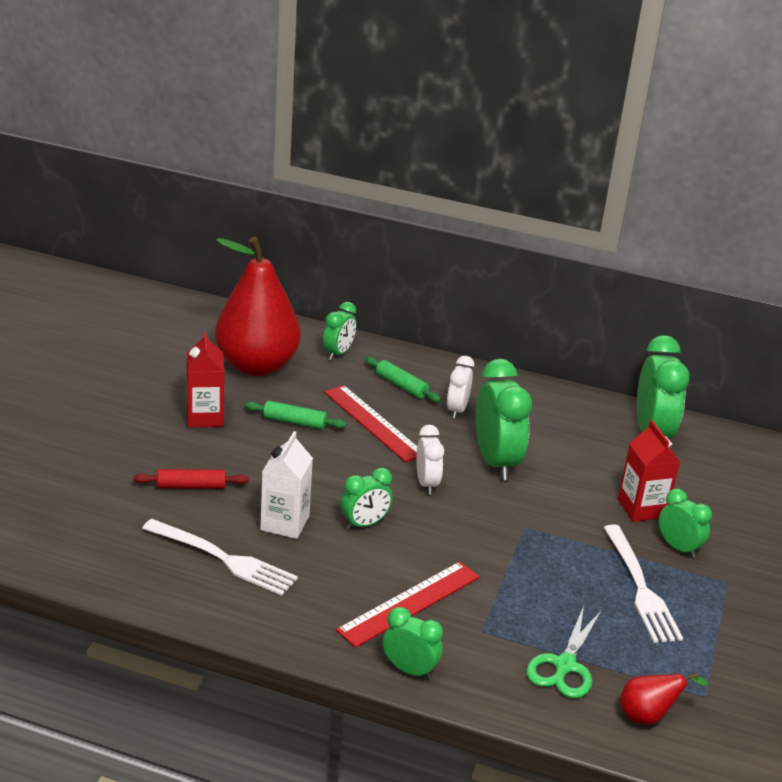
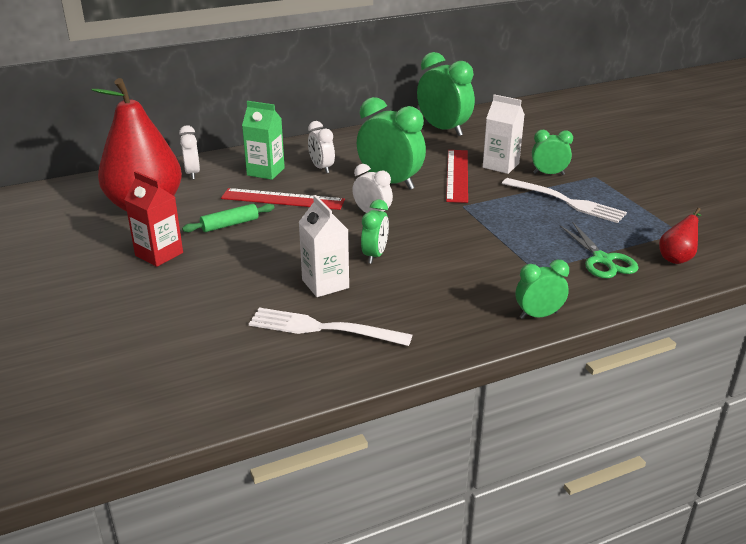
camera: 40 degrees left, 0 degrees up
(191, 486) = (222, 300): red rolling pin -> none
(224, 559) = (322, 328): white fork -> white fork turned 150 degrees counterclockwise
(338, 353) = (192, 173): green clock -> white clock
(401, 386) = (265, 172): green rolling pin -> green carton
(409, 603) = (475, 281): red ruler -> red ruler (457, 175)
(641, 508) = (500, 165): red carton -> white carton

